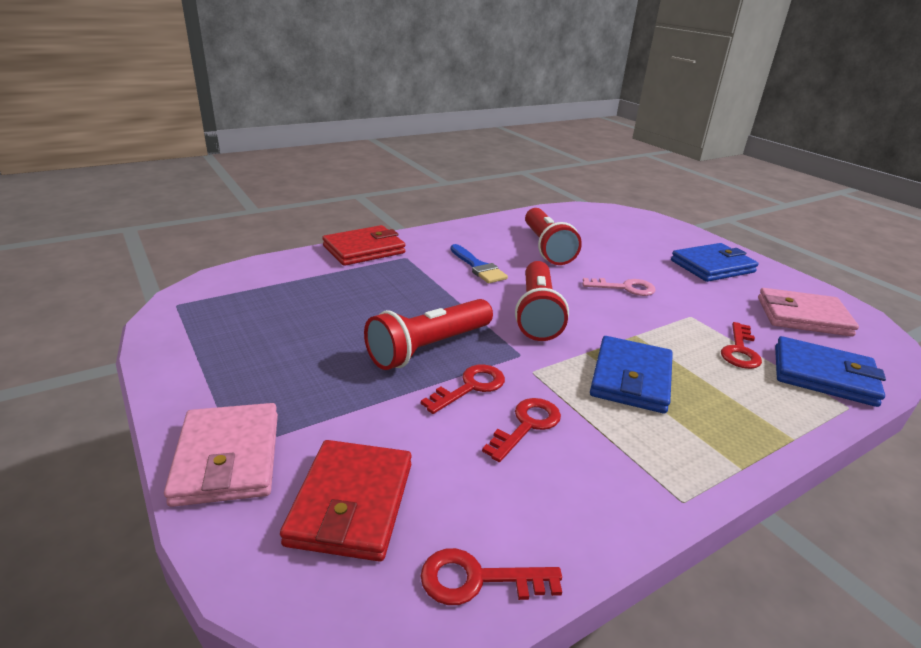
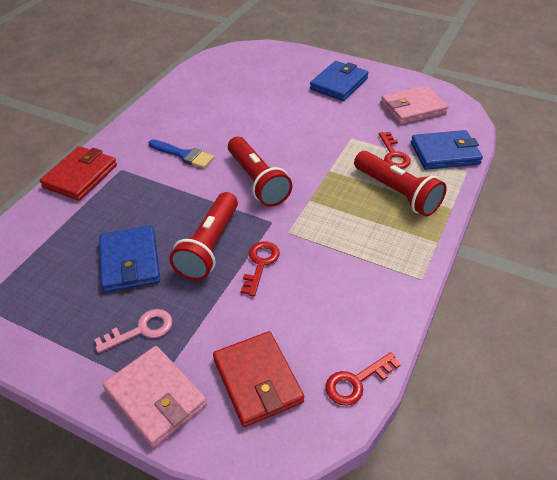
camera: 30 degrees left, 15 degrees up
(527, 425) = (313, 274): red key -> none
(546, 248) = (218, 113): red flashlight -> red flashlight (397, 193)
(625, 288) = (297, 130): pink key -> pink key (141, 330)
(631, 378) = (347, 208): blue wallet -> blue wallet (130, 261)

